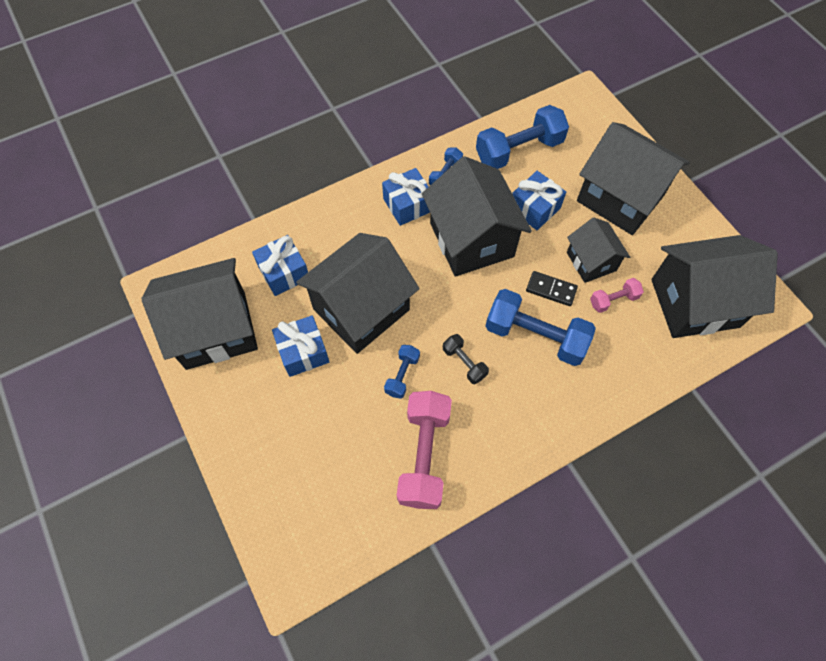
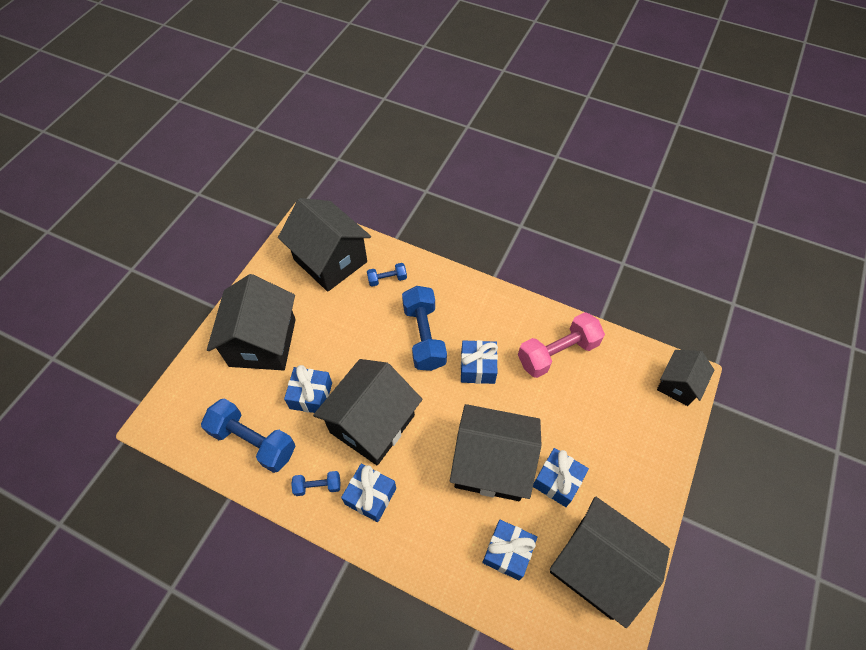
camera: 125 degrees left, 5 degrees down
(402, 375) = (518, 400): blue dumbbell -> blue dumbbell (387, 279)
(464, 363) = (477, 367): black dumbbell -> blue gift
(551, 289) = (379, 346): black domino -> none
(591, 261) = (337, 333): black house -> black house (678, 385)
(613, 300) = (361, 305): pink dumbbell -> none

